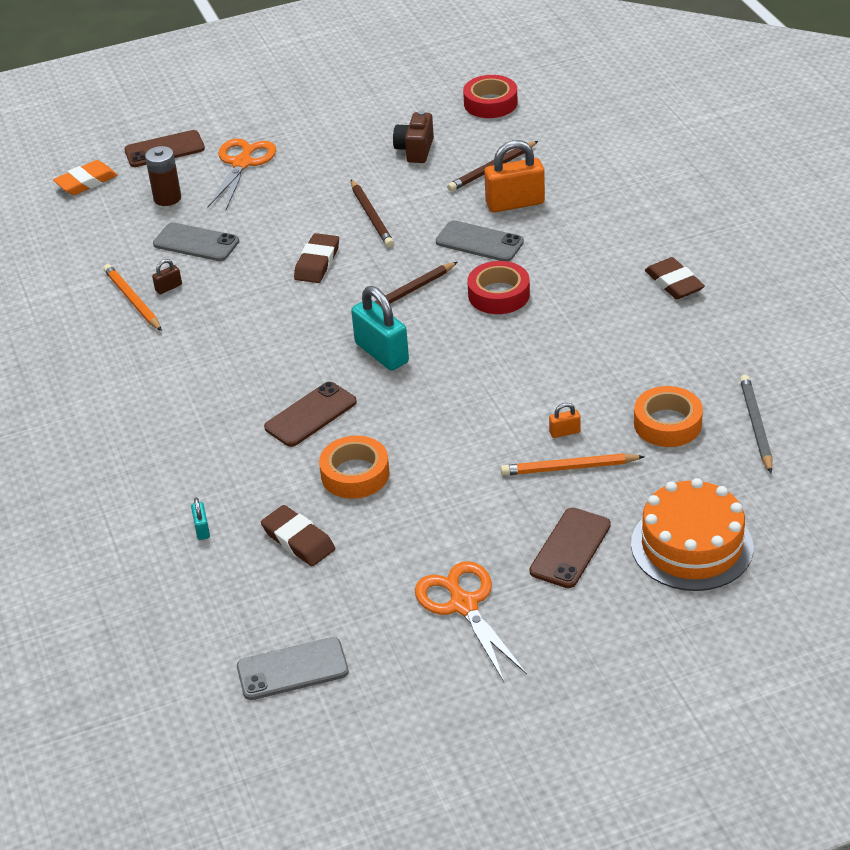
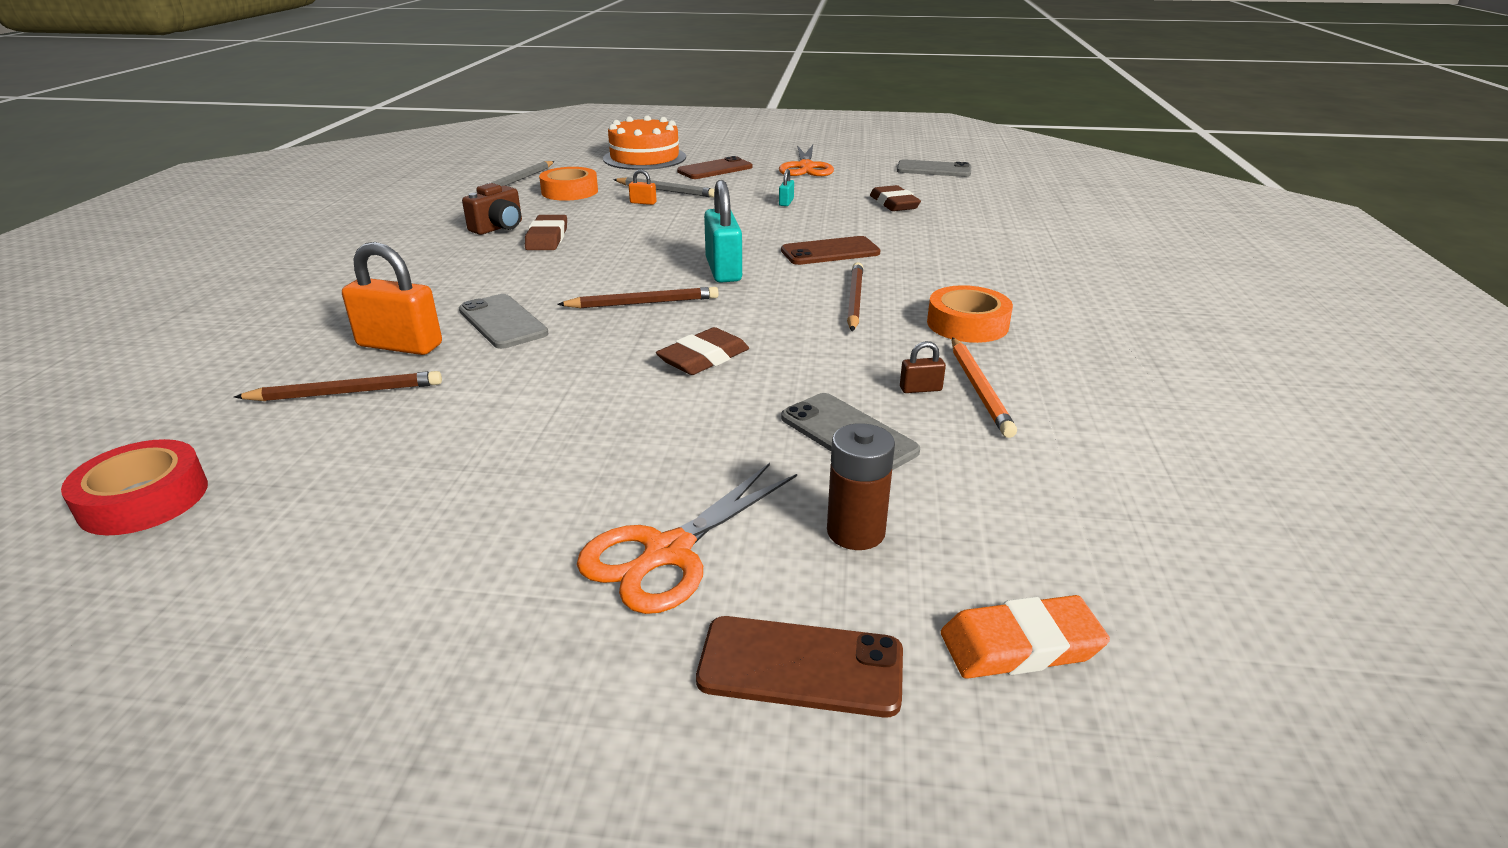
camera: 155 degrees left, 10 degrees down
(202, 529) = (968, 221): turquoise padlock -> turquoise padlock (786, 202)
(355, 474) = (823, 218): orange tape -> orange tape (967, 324)
(371, 216) = (575, 387): brown pencil -> brown pencil (854, 300)
(415, 150) = (383, 460): brown camera -> brown camera (499, 228)
(499, 294) = (559, 278): red tape -> none
(569, 468) = (666, 191): orange pencil -> grey pencil
(674, 283) = (407, 246): brown eraser -> brown eraser (547, 238)

